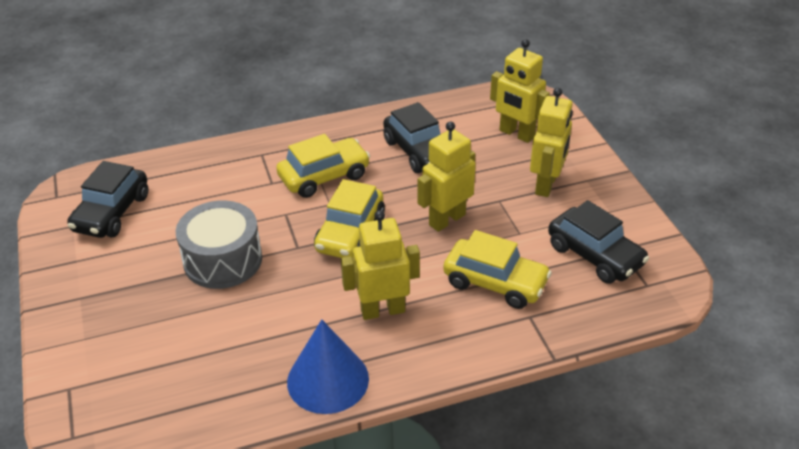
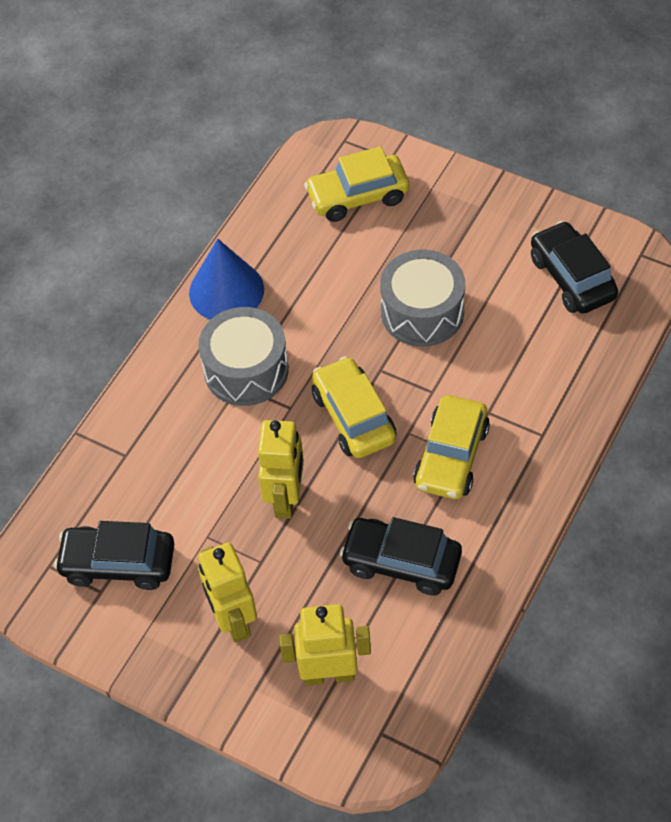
camera: 140 degrees right, 15 degrees up
(382, 310) = (246, 370): yellow robot -> grey drum
(495, 283) = (181, 465): yellow car -> yellow car (357, 196)

